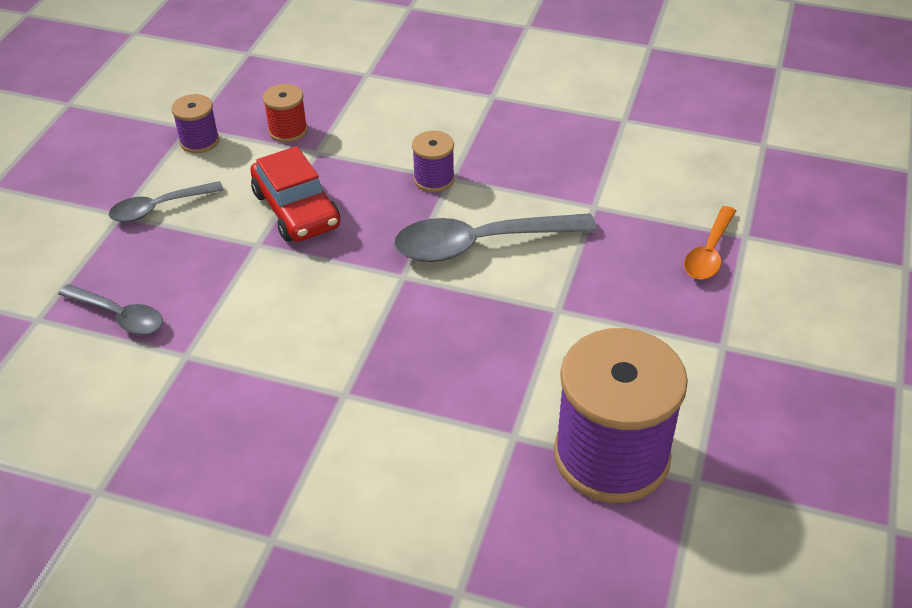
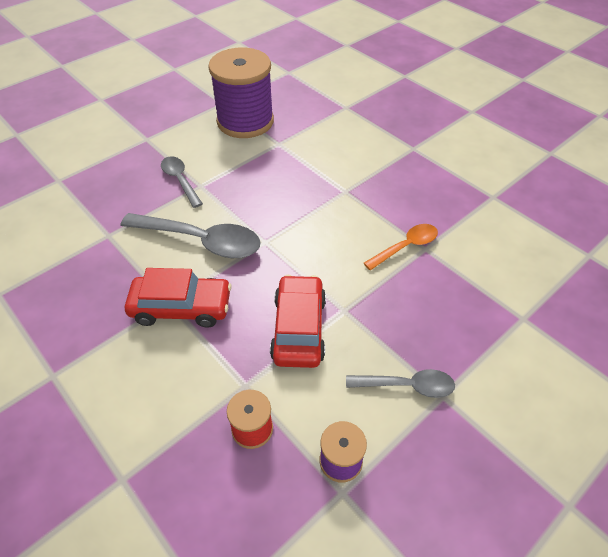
camera: 150 degrees left, 5 degrees up
(119, 316) = (463, 294): grey spoon -> grey spoon (180, 180)
(434, 179) = (181, 307): purple spool -> red car
(709, 252) = (88, 180): orange spoon -> orange spoon (406, 247)

